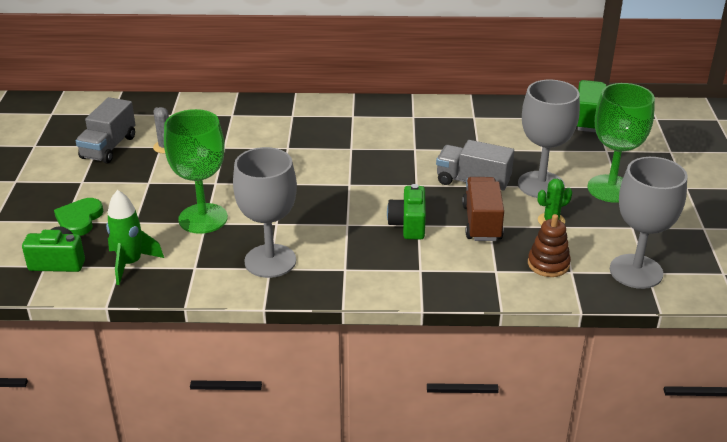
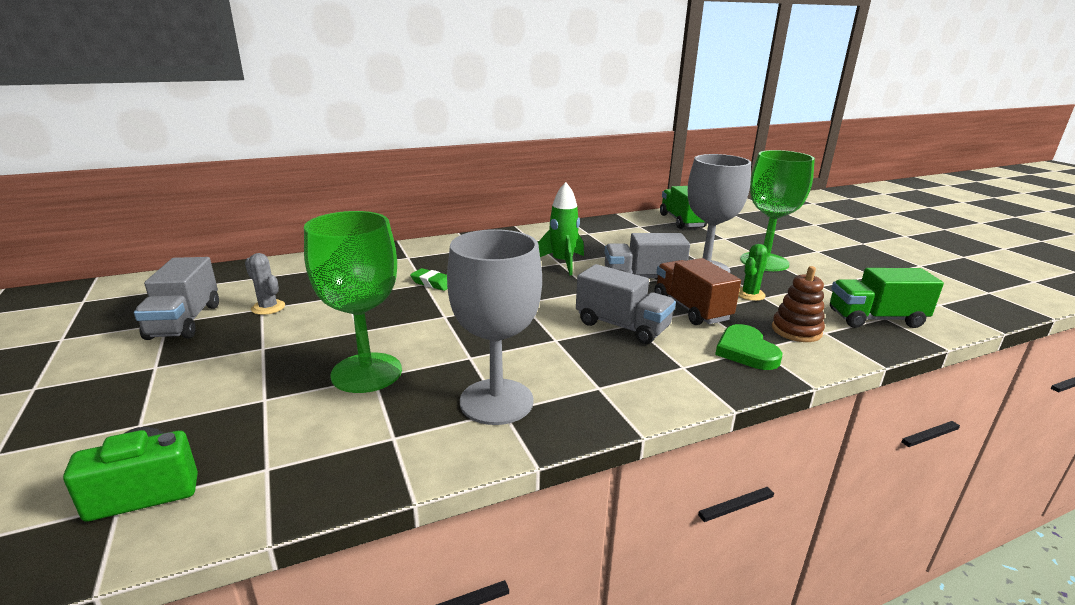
camera: 25 degrees left, 10 degrees down
(79, 219) = (166, 416): green heart -> green heart (746, 351)
(130, 263) = (284, 459): green rocket -> green rocket (562, 263)
(294, 148) = (432, 283): none -> green eraser
(408, 225) = (622, 326): green camera -> grey truck
(636, 271) = (875, 319): grey goblet -> green truck

